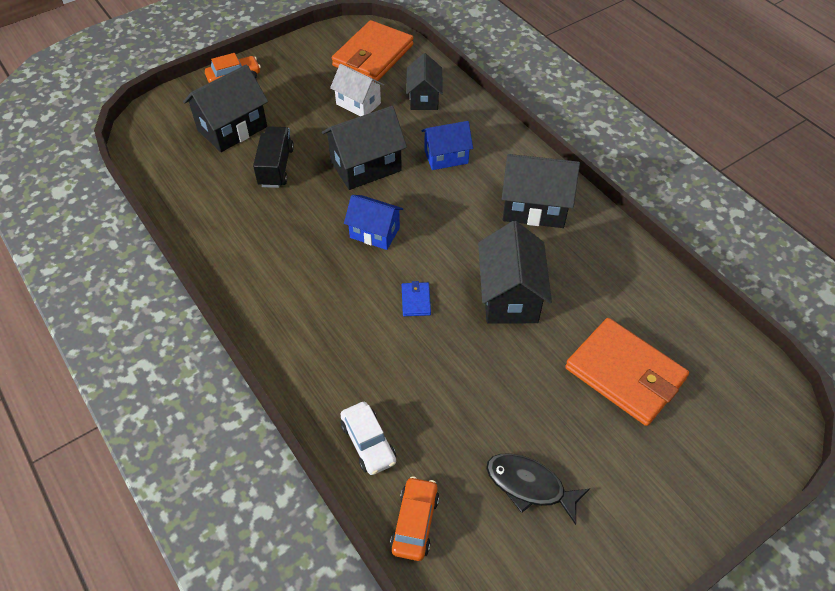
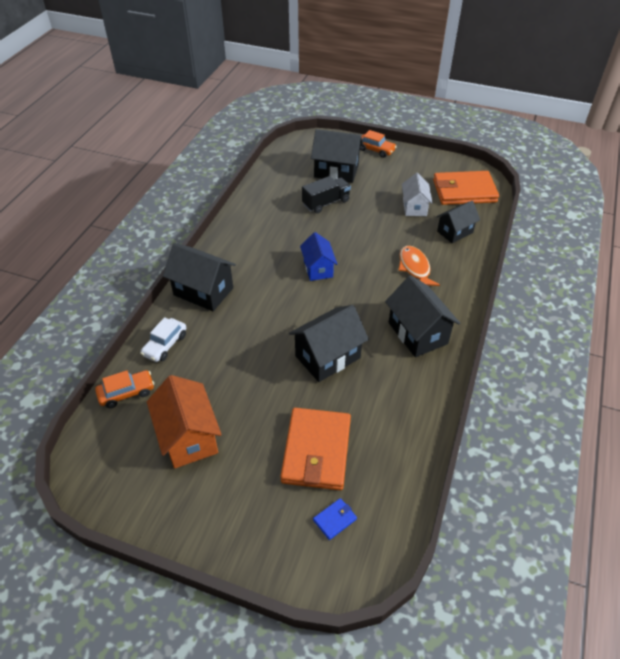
camera: 55 degrees right, 5 degrees down
(366, 166) = (366, 237): black house -> black house (203, 291)
(416, 300) = (283, 313): blue wallet -> blue wallet (335, 519)
(446, 157) = (415, 268): blue house -> orange fish
(529, 486) = (188, 437): black fish -> orange house

